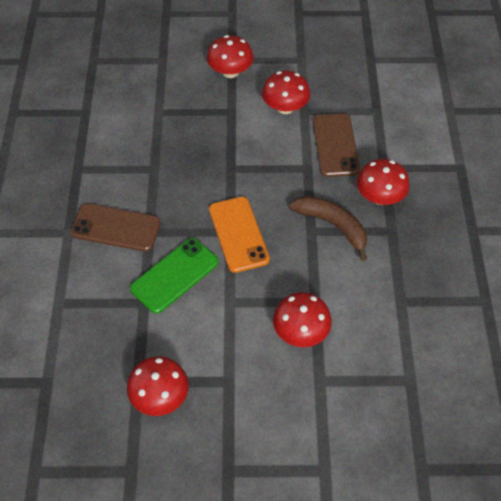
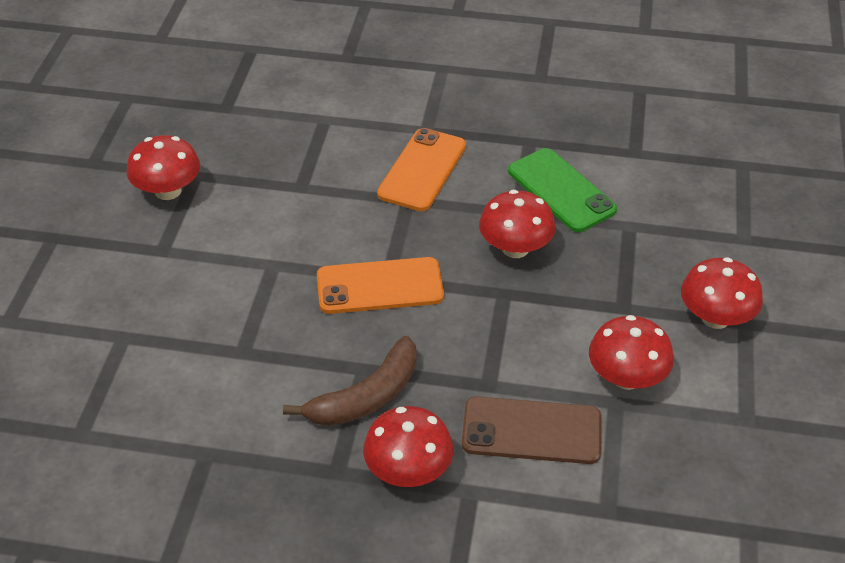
camera: 100 degrees right, 10 degrees down
(116, 228) = (422, 170): brown phone -> orange phone
(175, 275) = (331, 217): green phone -> green phone (561, 190)
(300, 332) = (201, 329): red mushroom -> red mushroom (515, 248)

